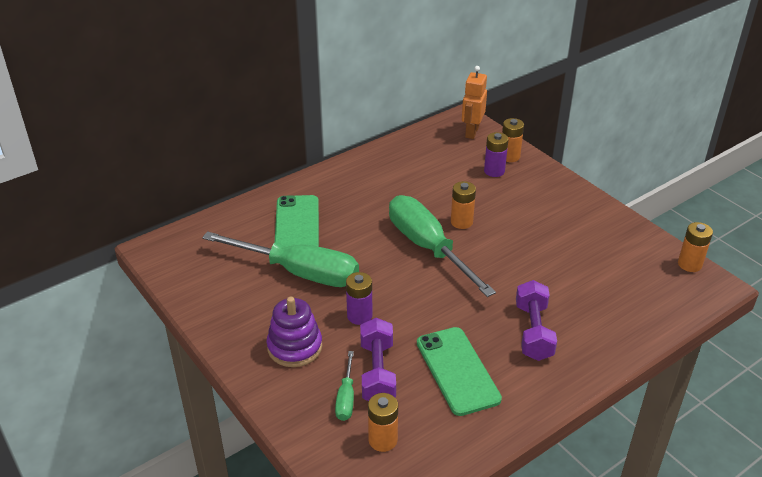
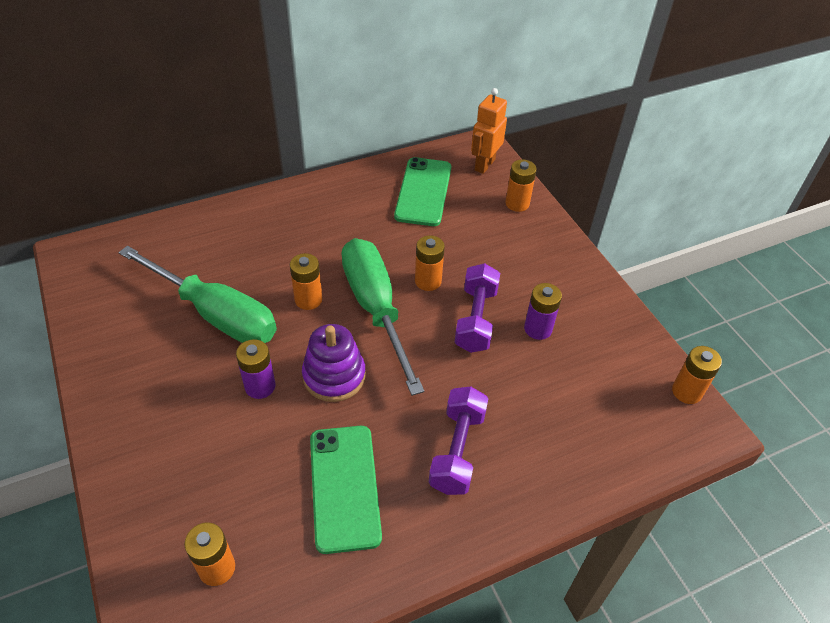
camera: 10 degrees right, 10 degrees up
(295, 347) = (169, 414): purple stacking toy -> purple stacking toy (334, 376)
(297, 225) = (239, 252): green phone -> green phone (423, 192)
(346, 398) = (198, 497): green screwdriver -> none
(370, 250) = (308, 299): none -> orange battery
(377, 372) = (249, 469): purple dumbbell -> purple dumbbell (476, 319)
(494, 171) = (491, 220): purple battery -> purple battery (538, 329)

